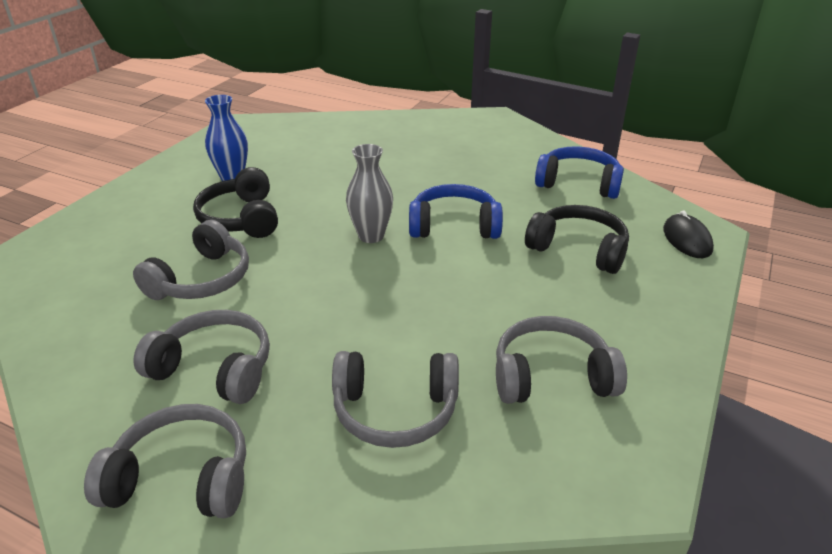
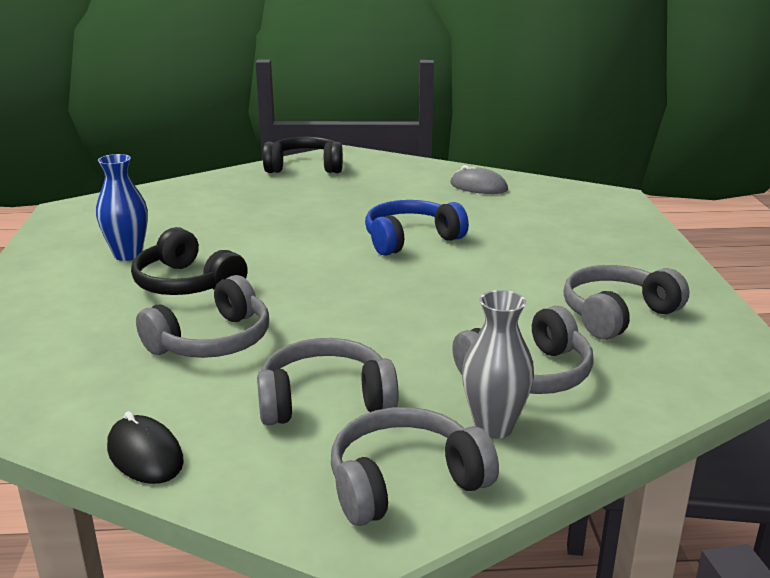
camera: 30 degrees left, 10 degrees down
(201, 279) = (212, 341): grey headphones -> grey headphones turned 45 degrees clockwise
(371, 236) = (343, 264): grey vase -> grey vase (494, 427)
(578, 183) = (478, 187): blue headphones -> grey mouse
(578, 249) = (535, 230): black headphones -> black headphones (305, 167)
(687, 239) = (606, 204): black mouse -> black mouse (145, 454)

